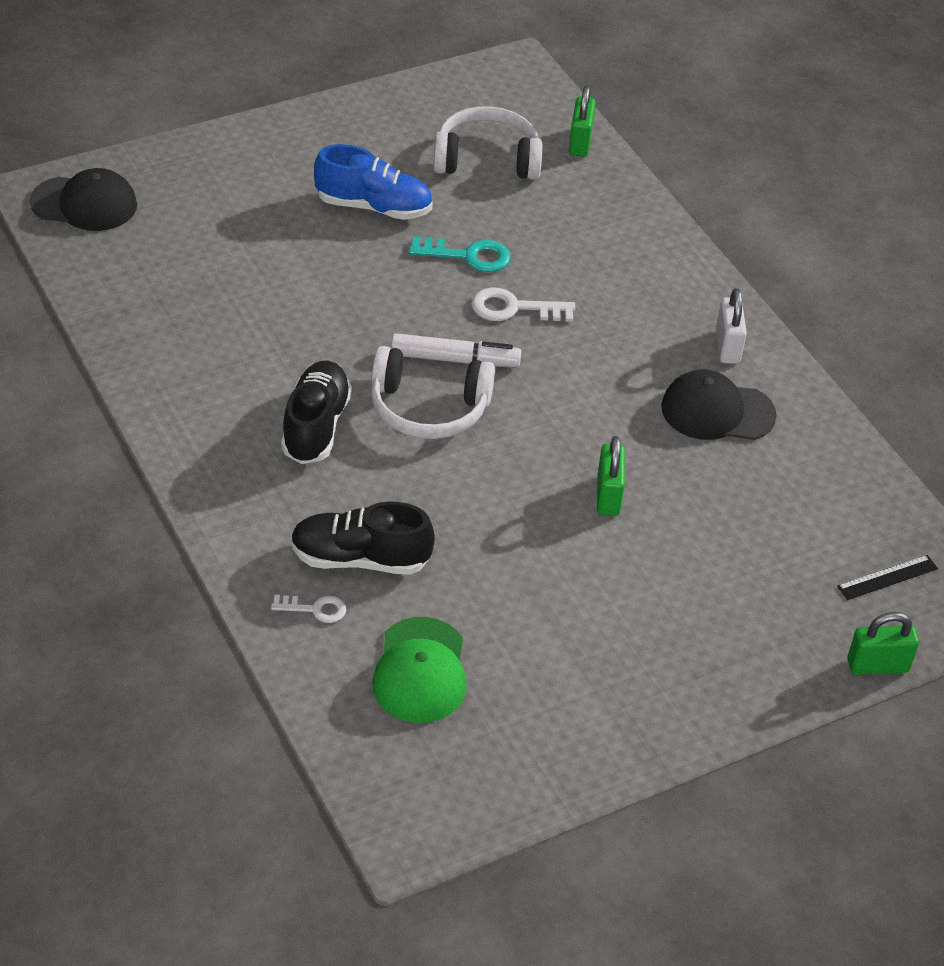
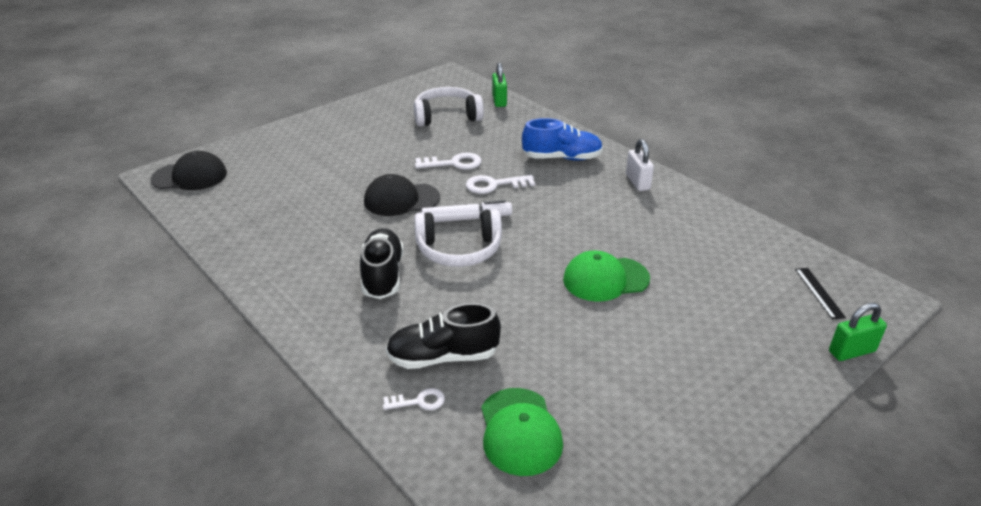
camera: 10 degrees left, 10 degrees down
(373, 207) = (385, 149): blue shoe -> blue shoe (562, 158)
(468, 256) = (453, 163): turquoise key -> white key
(608, 495) = (605, 279): green padlock -> green cap
(717, 411) = (650, 217): black cap -> black cap (401, 199)
(887, 578) = (819, 293): black ruler -> black ruler turned 60 degrees counterclockwise

